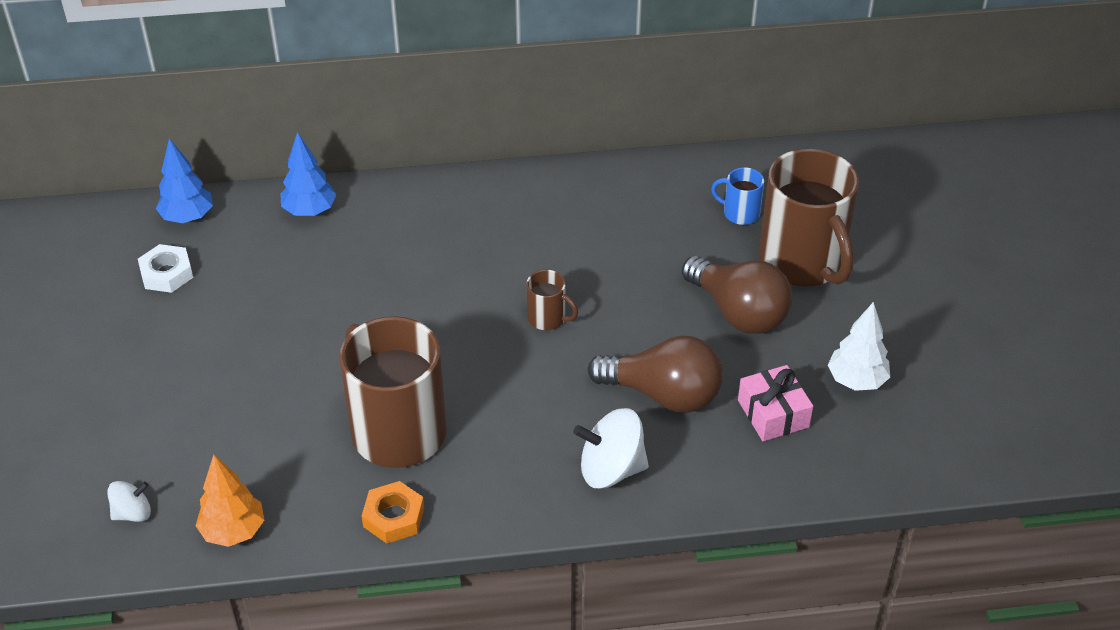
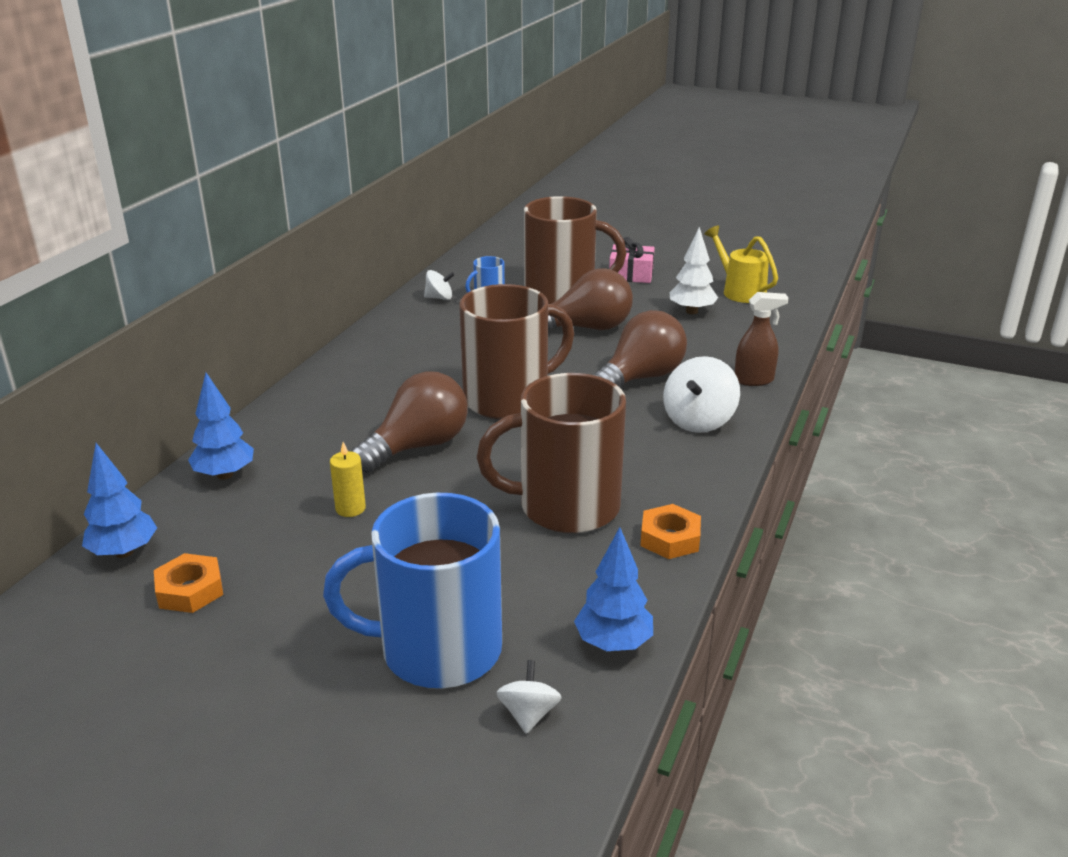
camera: 60 degrees left, 15 degrees down
(166, 274) = (190, 590): white nut -> orange nut
(173, 433) = (437, 650): none -> blue mug
(233, 531) = (613, 643): orange tree -> blue tree
(311, 303) = (350, 508): none -> yellow candle
(425, 297) = (418, 446): none -> brown light bulb
(548, 318) = (509, 399): brown mug -> brown mug, size x2.31
(709, 179) = (439, 298): none -> white spinning top
(733, 486) = (754, 380): none -> brown spray bottle
(773, 413) = (696, 346): pink gift -> pink gift (631, 274)
(952, 404) = (739, 291): none -> yellow watering can

